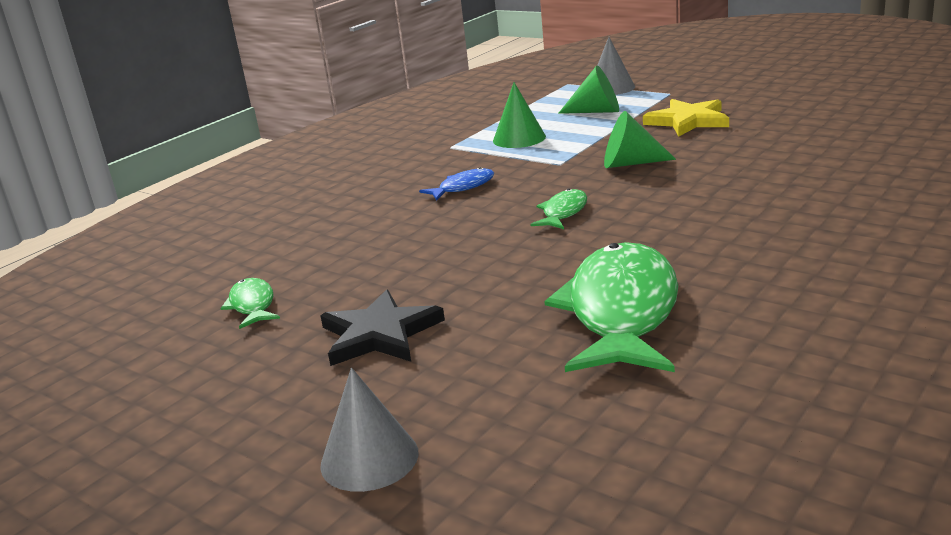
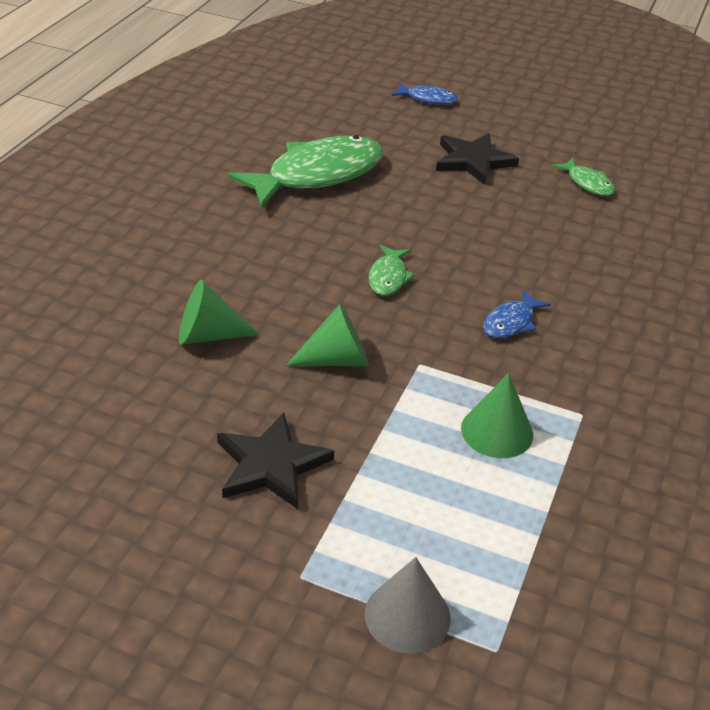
camera: 160 degrees right, 15 degrees up
(369, 458) = (428, 99): grey cone -> blue fish
(596, 111) = (410, 512): green cone -> green cone (208, 335)
(621, 312) = (317, 175): green fish -> green fish turned 120 degrees counterclockwise
(688, 121) = (271, 465): yellow star -> black star

